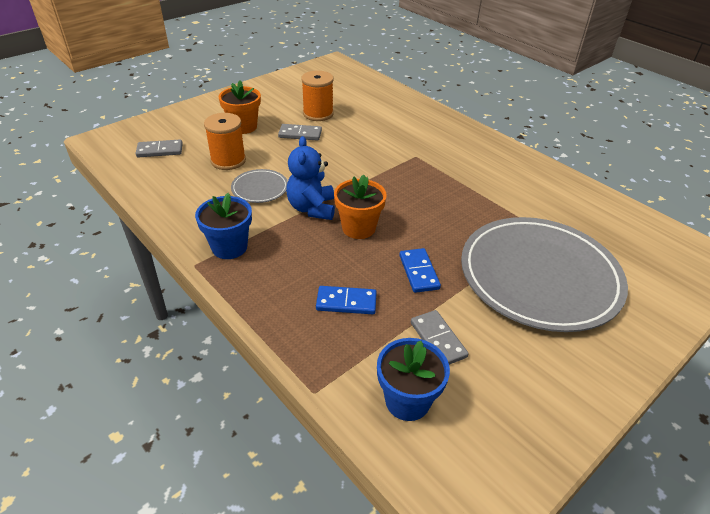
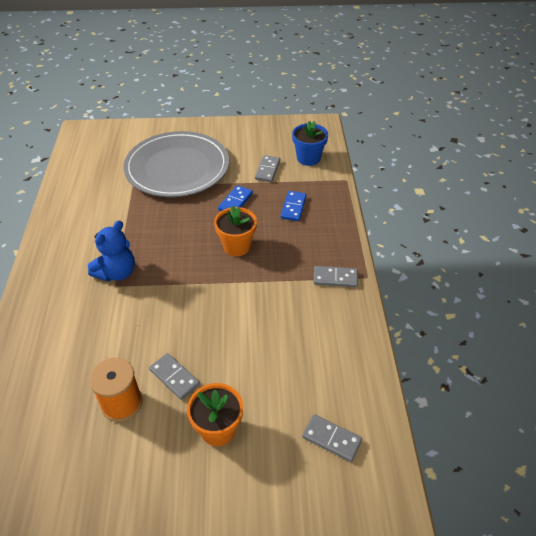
camera: 140 degrees left, 5 degrees up
(228, 160) = (273, 377): orange spool -> none
(229, 247) = (335, 278): blue flower pot -> grey domino
(260, 188) = (273, 323): grey plate -> none
(312, 208) = (251, 279): blue teddy bear -> blue teddy bear (117, 273)
(346, 302) = (293, 207): blue domino -> blue domino turned 60 degrees clockwise

